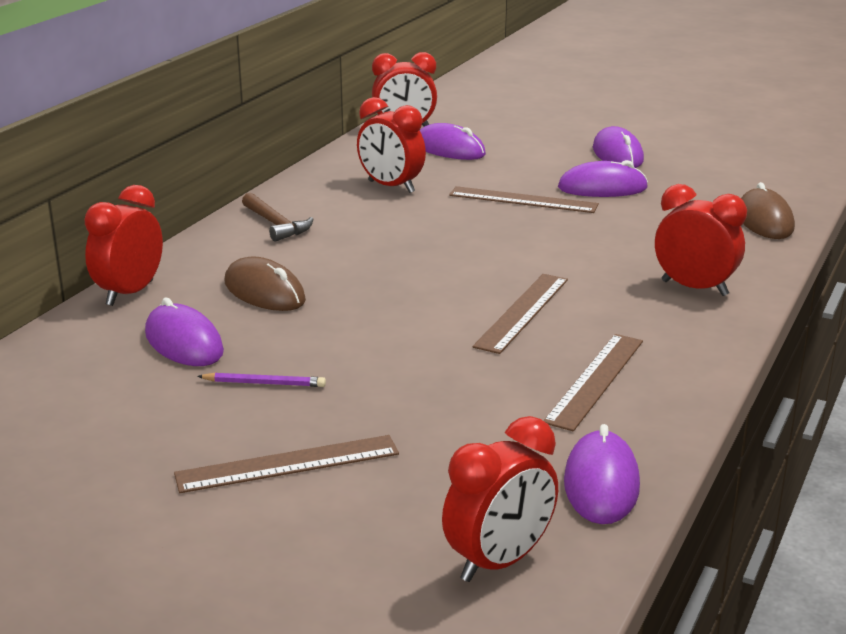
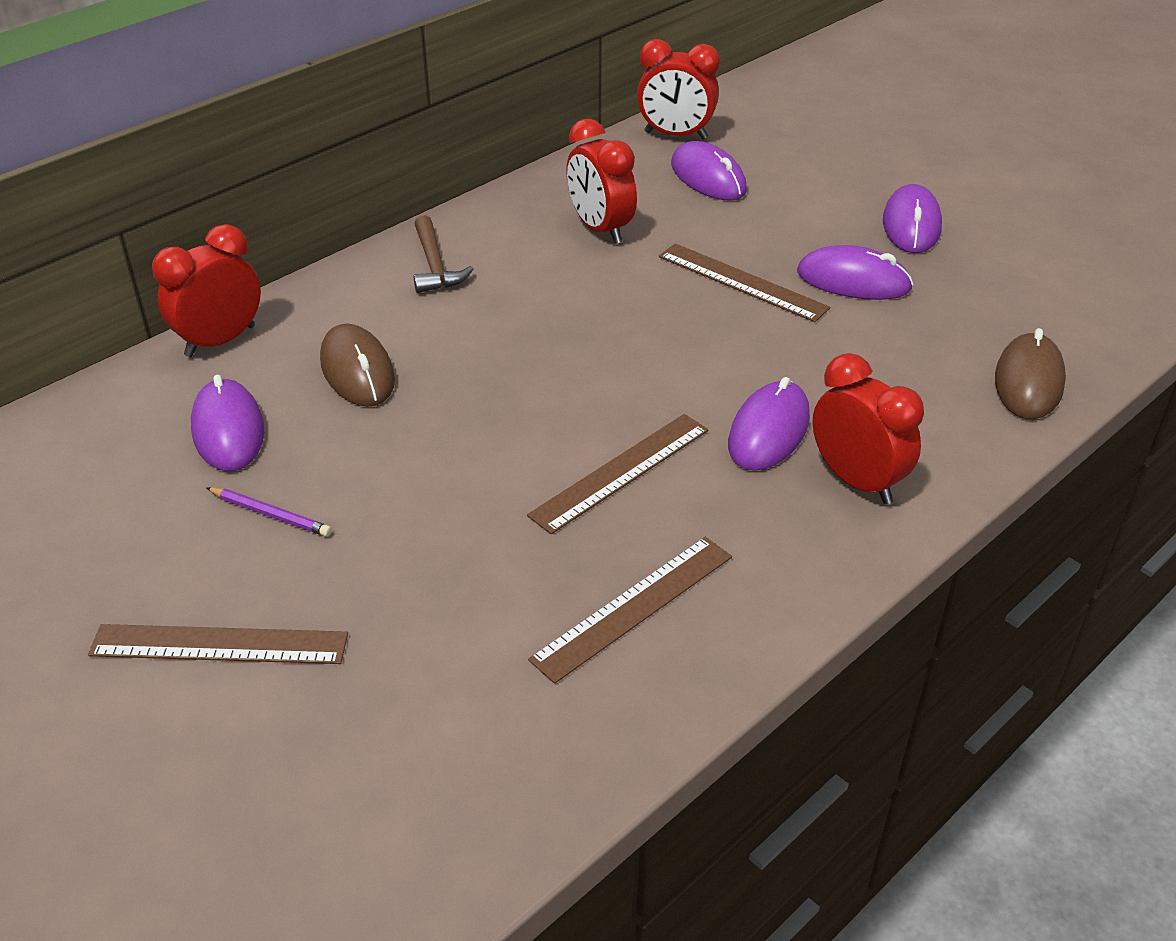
camera: 20 degrees right, 15 degrees up
(499, 562) = (342, 864): red clock -> none
(601, 483) = (532, 777): purple mouse -> purple mouse (768, 431)

